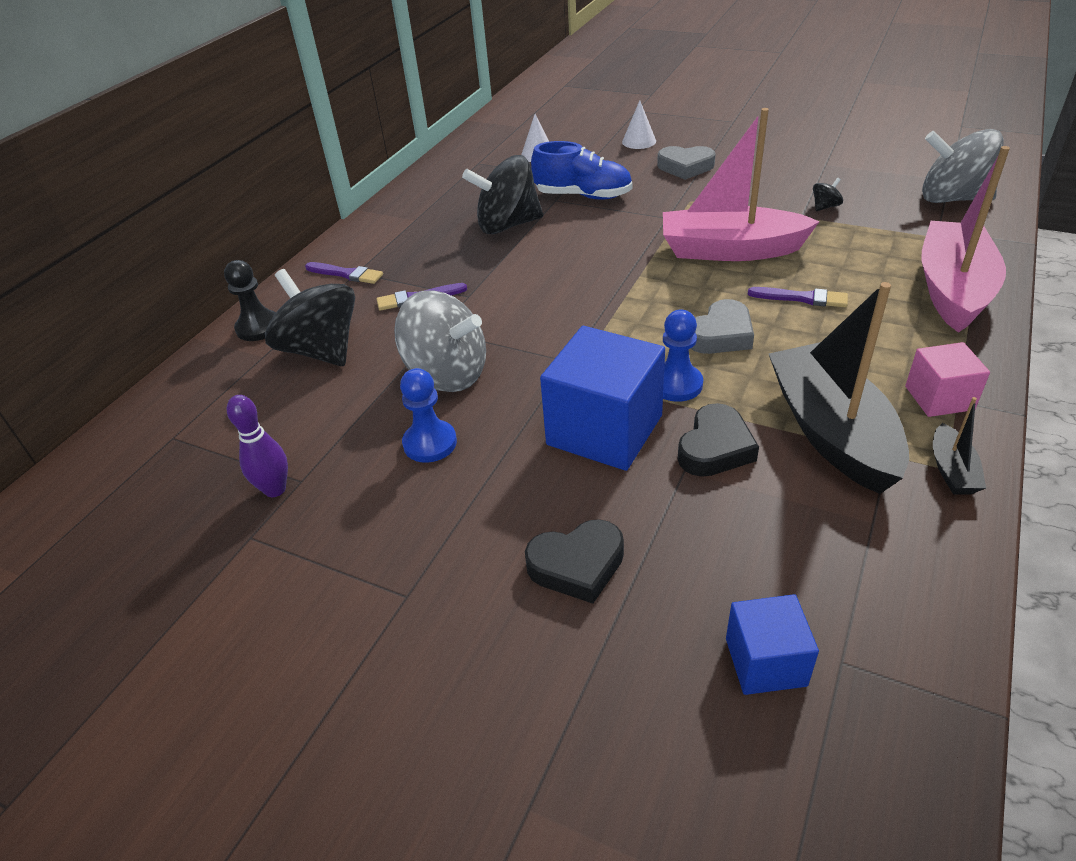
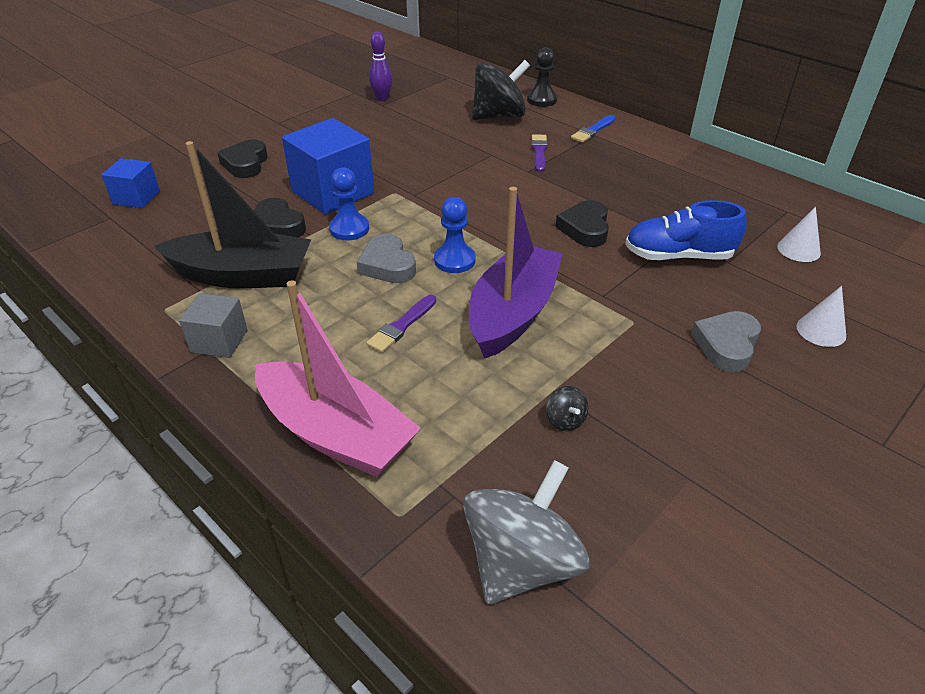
camera: 105 degrees right, 0 degrees up
(346, 274) = (593, 130): purple brush -> blue brush
(430, 443) = (377, 139): blue pawn -> blue pawn (454, 260)
(447, 374) = (437, 151): grey spinning top -> none
(507, 225) = (635, 204): black spinning top -> none
(569, 242) = (585, 228): none -> black heart
(583, 196) = (678, 256): blue shoe -> blue shoe turned 60 degrees clockwise
(730, 250) = (513, 313): pink boat -> purple boat
(939, 398) = (219, 341): pink cube -> grey cube
(952, 470) = (158, 310): black boat -> none

